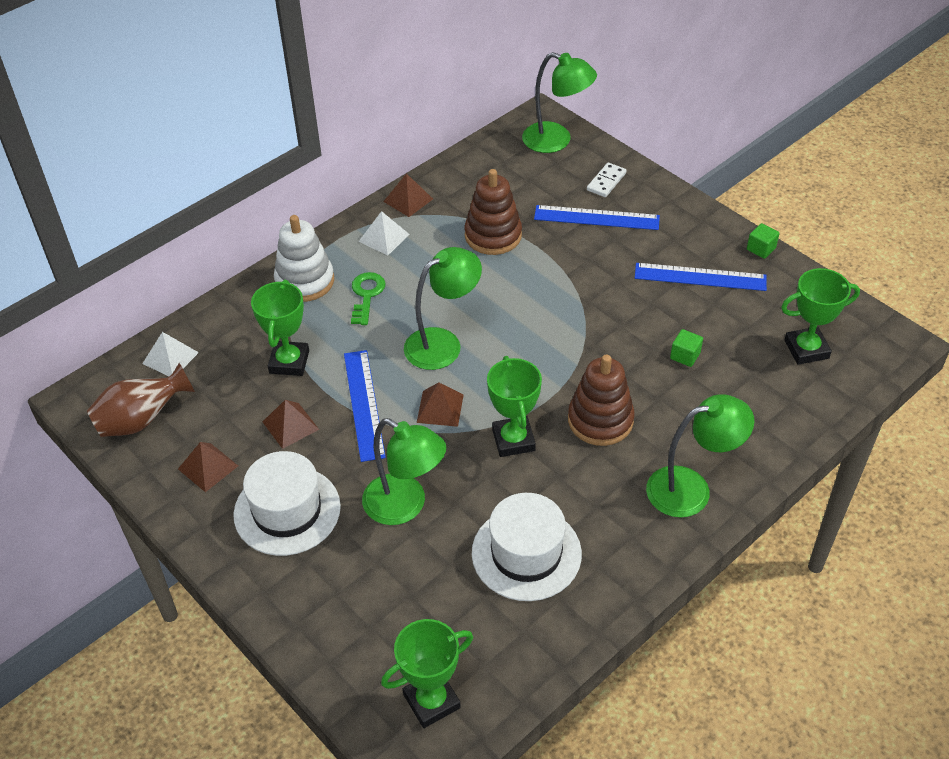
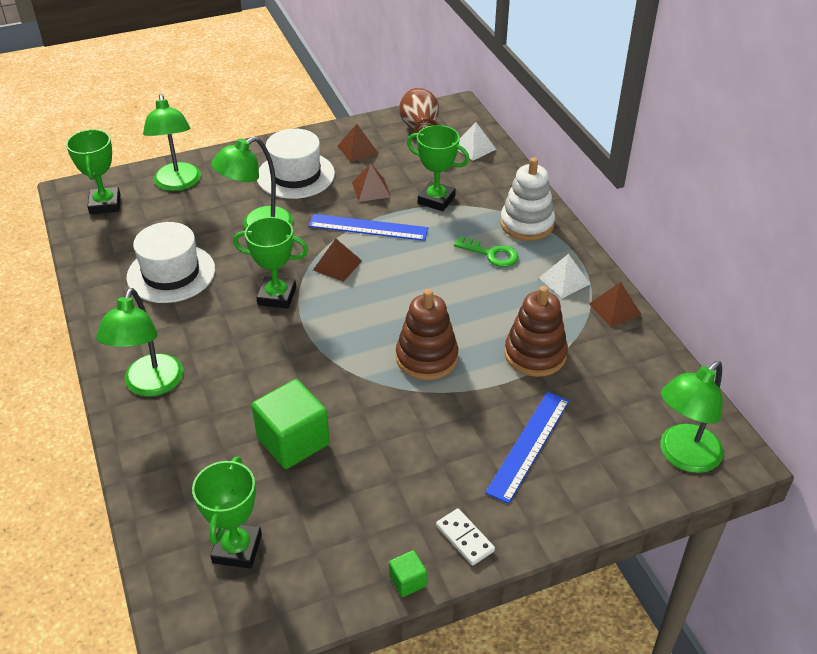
camera: 110 degrees right, 5 degrees down
(443, 343) = (408, 284): green lamp -> green lamp (178, 184)
(600, 420) = (260, 354): brown stacking toy -> brown stacking toy (426, 358)
(606, 181) = (589, 476): white domino -> white domino (465, 538)
(685, 356) = (293, 441): green cube -> green cube, size x2.14
(700, 277) = (392, 500): blue ruler -> none

